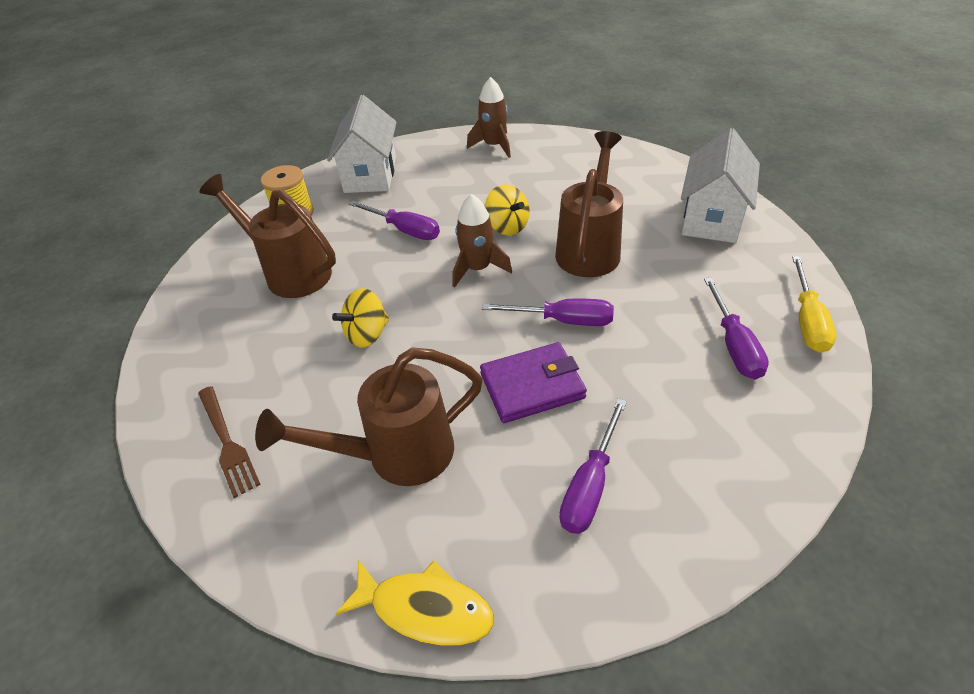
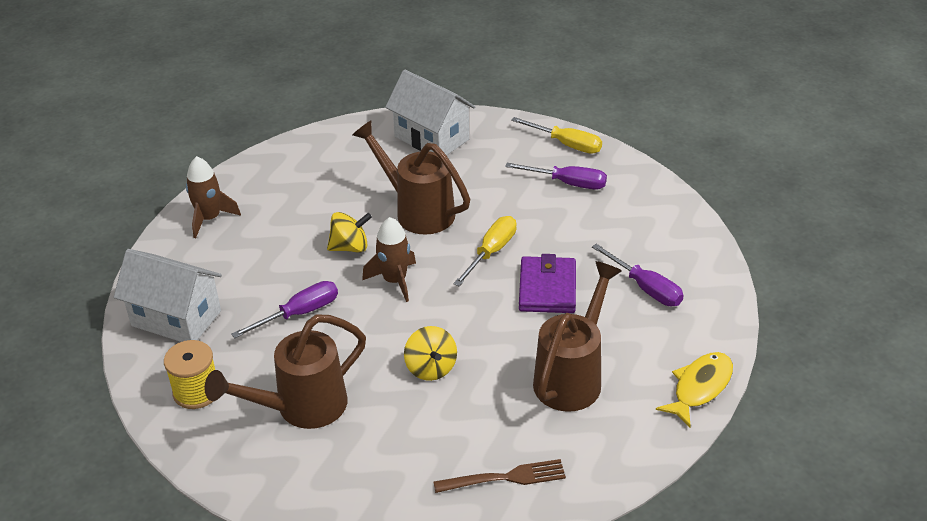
camera: 70 degrees left, 5 degrees down
(396, 455) = (572, 376): brown watering can -> brown watering can turned 150 degrees counterclockwise
(563, 320) = (491, 252): purple screwdriver -> yellow screwdriver

